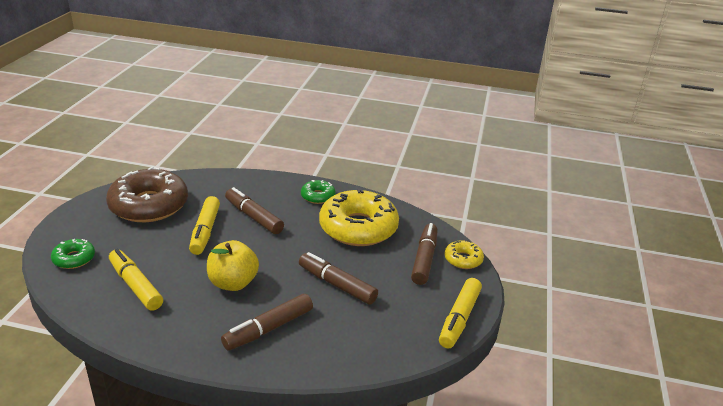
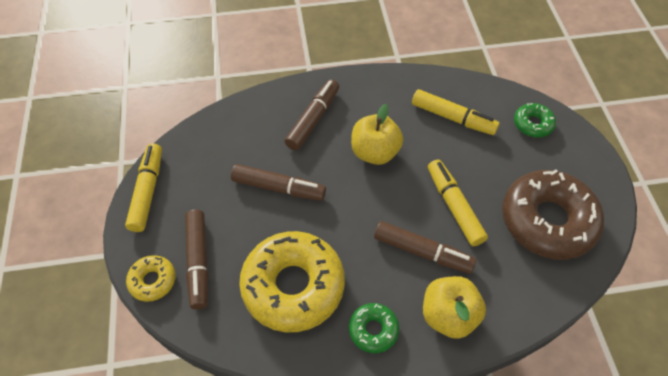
camera: 160 degrees right, 25 degrees up
(265, 189) = (448, 315): none -> yellow apple

